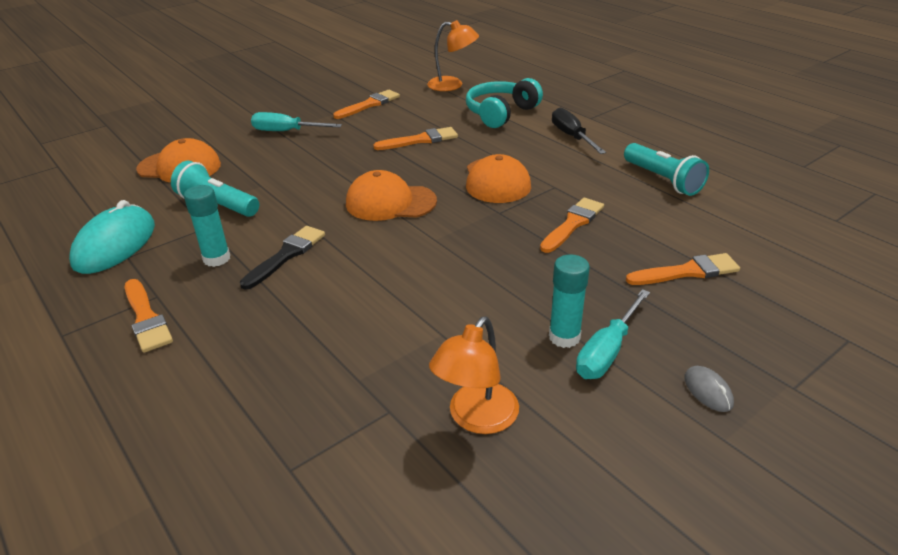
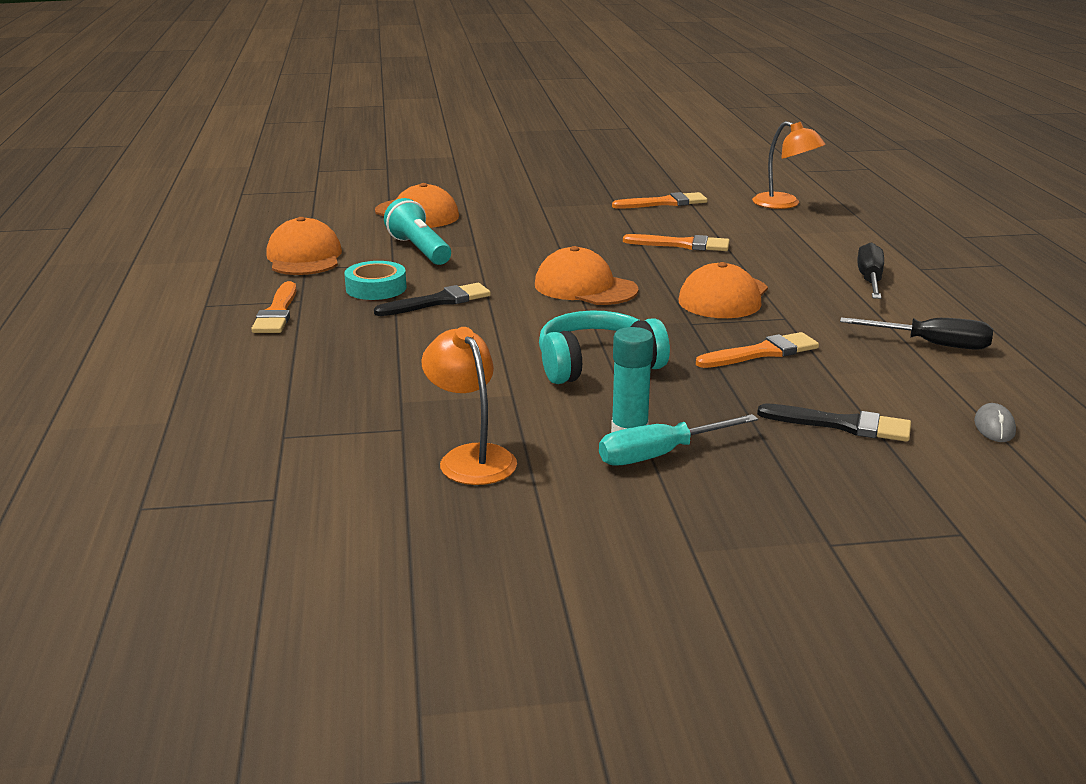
camera: 30 degrees right, 10 degrees down
(115, 245) = (304, 257): turquoise mouse -> orange cap
(216, 258) = (376, 288): turquoise glue stick -> turquoise tape
(286, 131) = (549, 208): turquoise screwdriver -> none
(476, 418) = (471, 457): orange lamp -> orange lamp turned 90 degrees clockwise
(500, 113) = (809, 241): turquoise headphones -> turquoise headphones (597, 365)
(663, 180) = (932, 344): turquoise flashlight -> black screwdriver
(687, 272) = (842, 425): orange brush -> black brush
(708, 391) = (726, 514): grey mouse -> grey mouse (994, 427)

